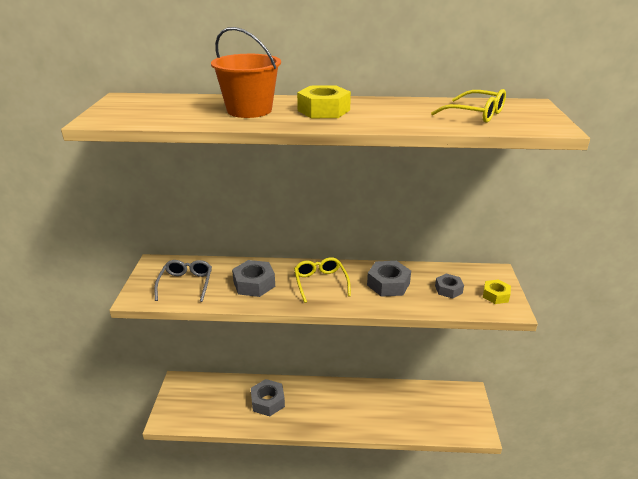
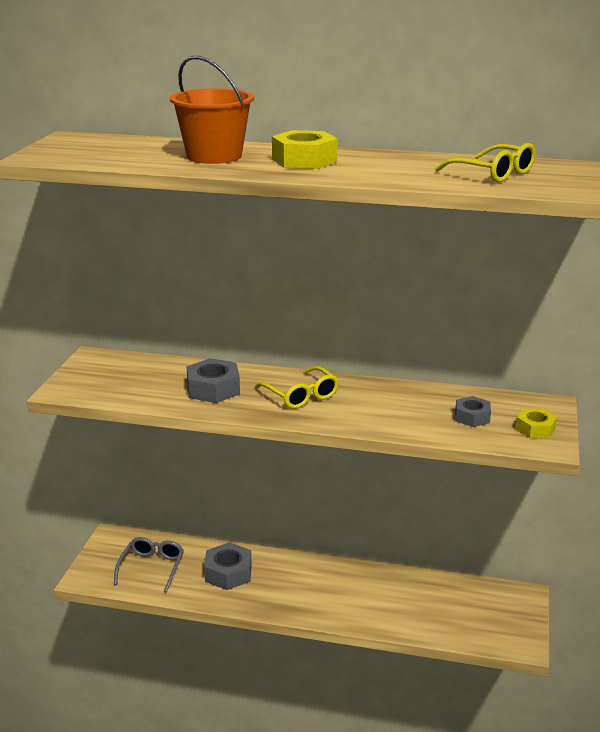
camera: 10 degrees right, 5 degrees down
(186, 284) = (126, 382): grey glasses -> grey glasses (151, 568)
(320, 283) = (301, 395): yellow glasses -> yellow glasses turned 150 degrees clockwise
(388, 284) = (391, 404): grey nut -> none

